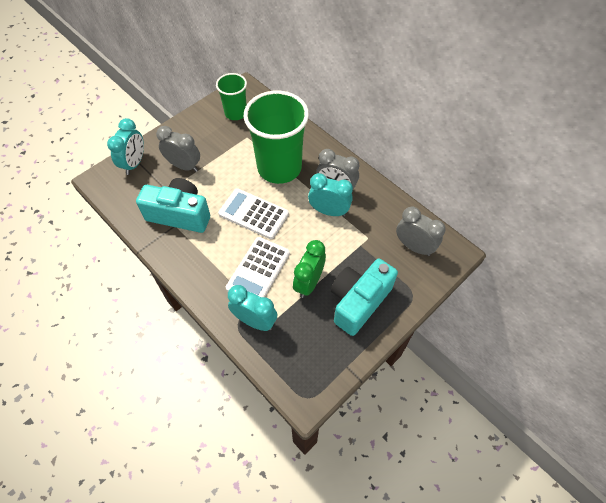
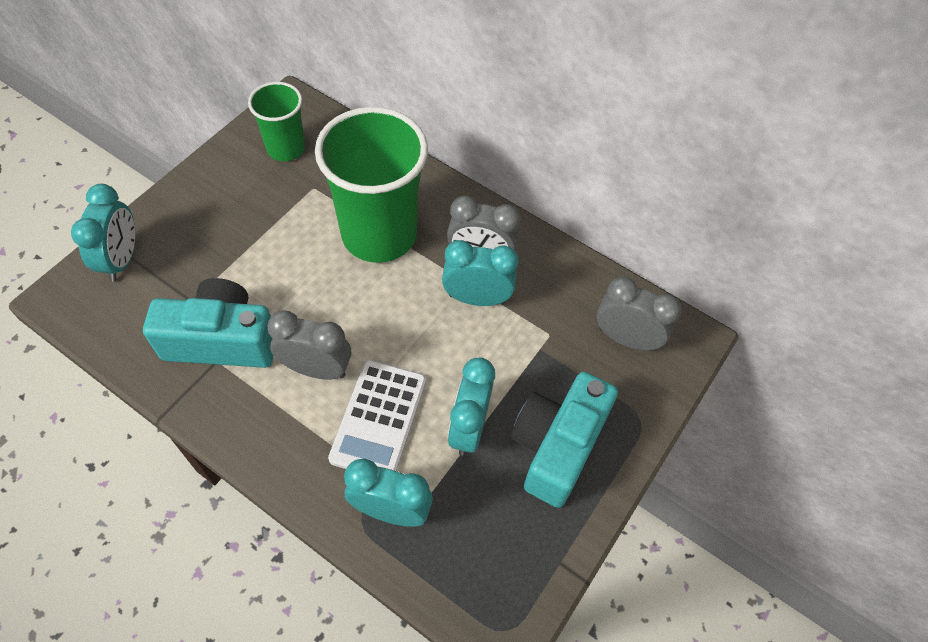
camera: 15 degrees left, 0 degrees up
(184, 166) = (213, 252): grey clock -> grey clock (316, 369)
(253, 214) = (351, 321): white calculator -> none
(309, 283) = (468, 427): green clock -> turquoise clock

